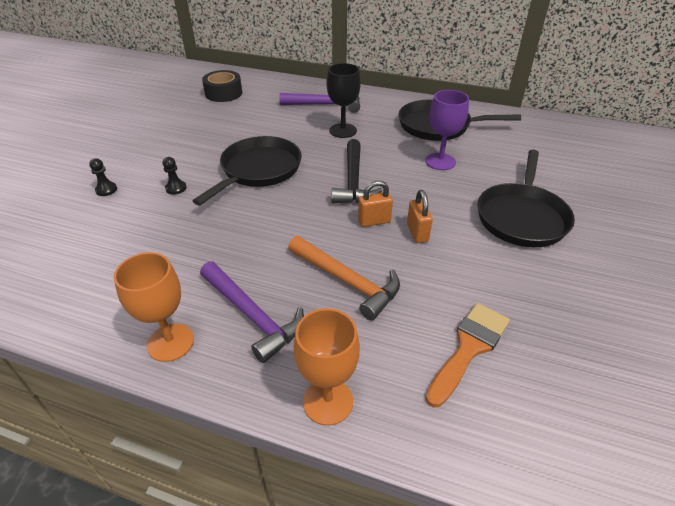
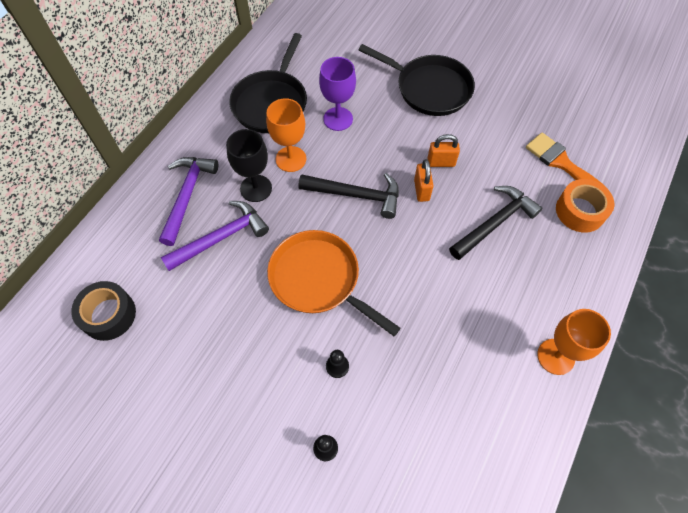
camera: 80 degrees left, 20 degrees up
(252, 315) = (529, 294): purple hammer -> purple hammer (221, 237)
(258, 170) = (319, 279): black pan -> orange pan
(328, 401) = (605, 252): orange goblet -> orange goblet (291, 159)
(347, 281) = (494, 223): orange hammer -> black hammer
(391, 370) = (580, 211): none -> orange tape

